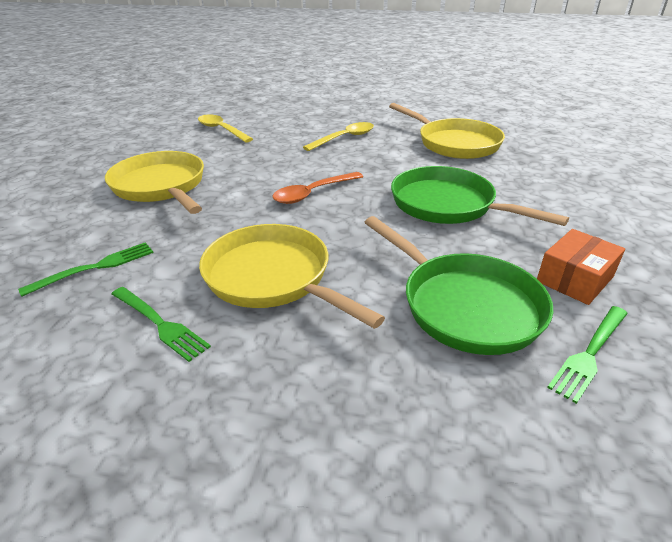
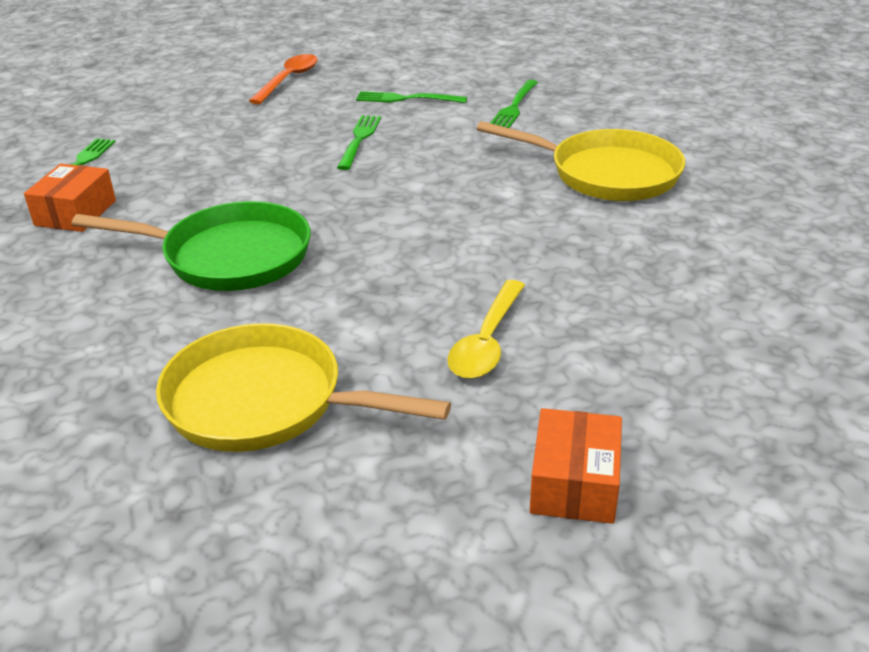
camera: 150 degrees right, 0 degrees up
(221, 130) = (726, 286): yellow spoon -> none
(273, 278) = (359, 139): yellow pan -> green fork
(313, 193) = (415, 220): orange spoon -> orange spoon (288, 80)
(361, 107) = (574, 483): none -> orange box
(464, 305) = (182, 166): green pan -> none

